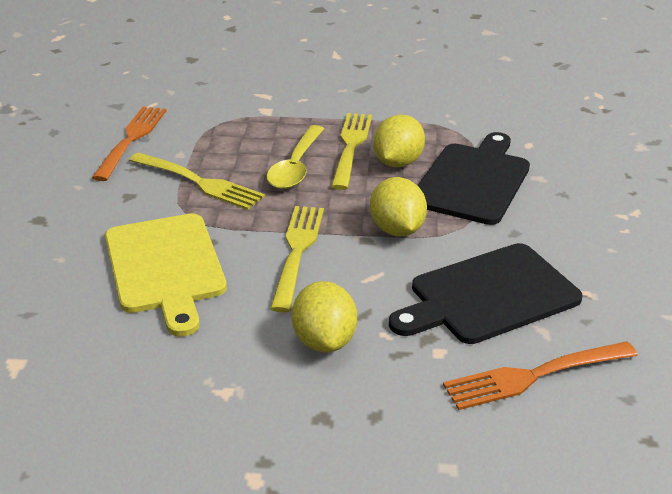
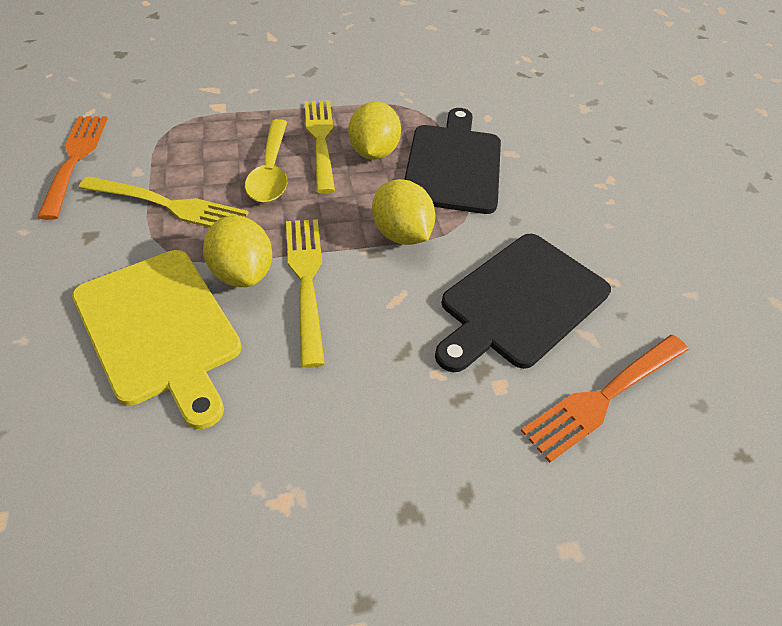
camera: 20 degrees left, 15 degrees up
(324, 341) = (375, 397): yellow lemon -> yellow lemon (243, 273)

